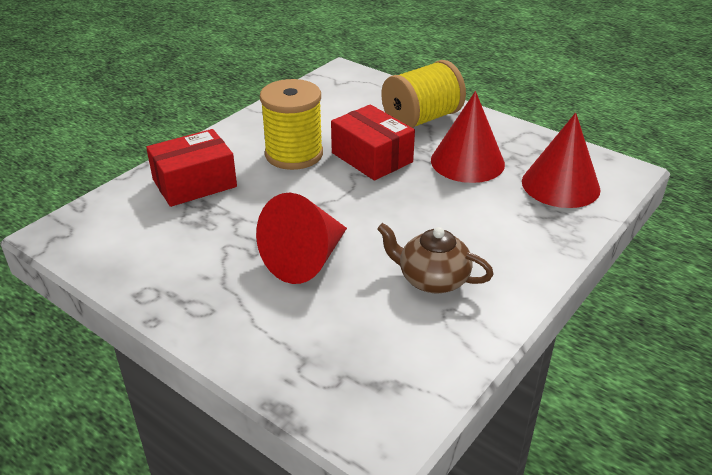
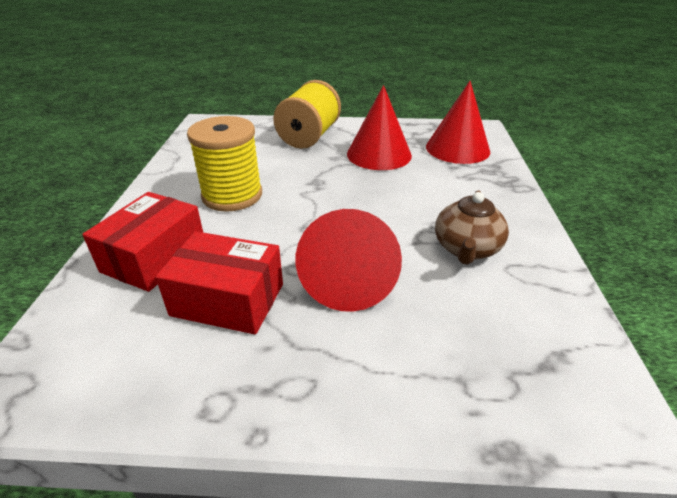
camera: 35 degrees left, 0 degrees up
(372, 157) = (304, 175): red box -> red box (228, 299)
(432, 279) = (466, 249): brown teapot -> brown teapot turned 60 degrees counterclockwise

